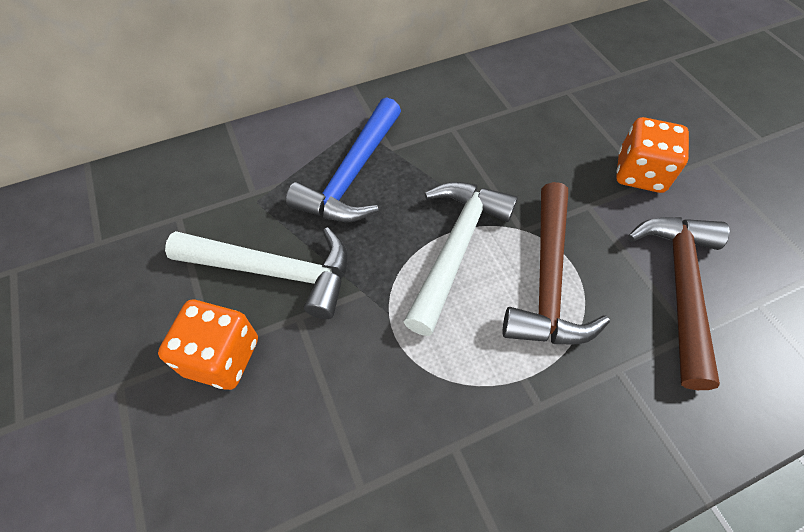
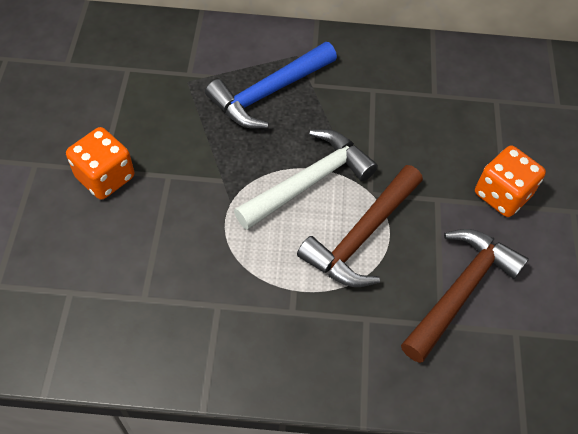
camera: 25 degrees right, 0 degrees up
(274, 271) = (170, 137): white hammer -> none

